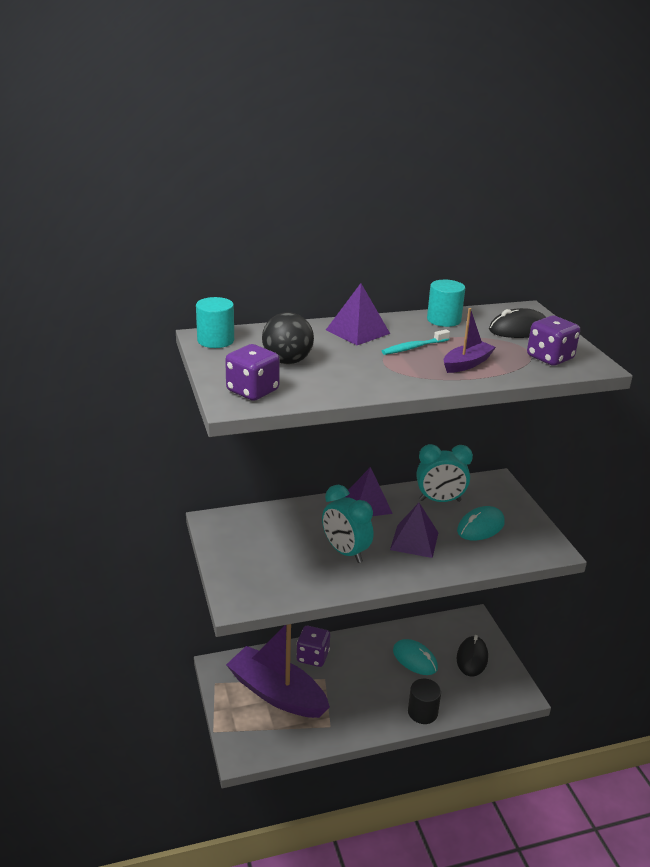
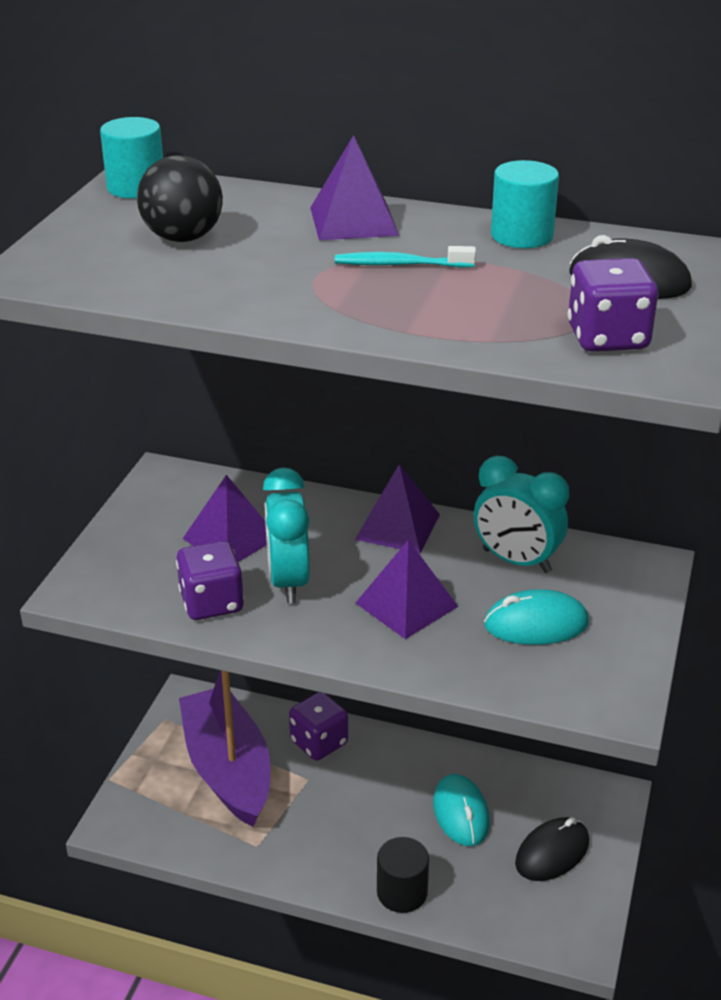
camera: 35 degrees right, 5 degrees up
(252, 391) = (72, 265): purple dice -> purple dice (212, 603)
(289, 541) = (230, 537): none -> purple pyramid
(467, 364) = (444, 310): purple boat -> none

